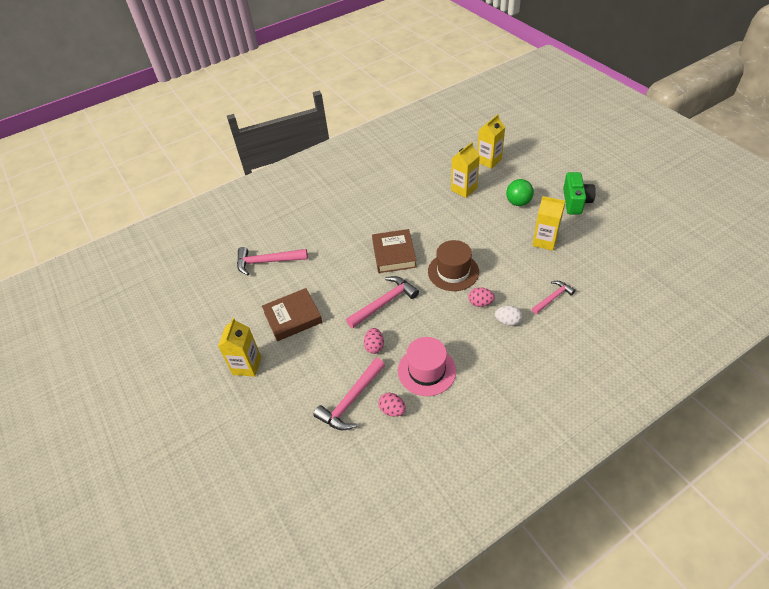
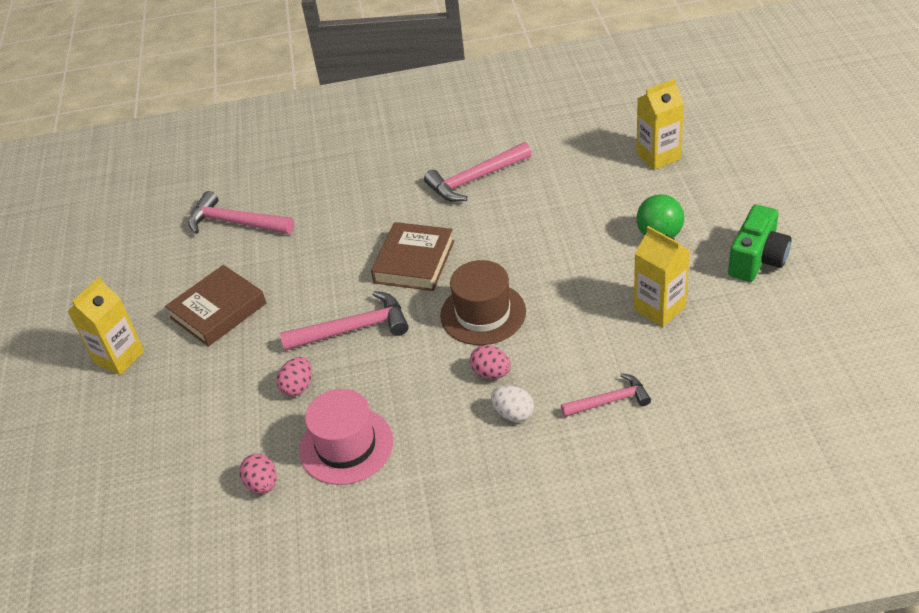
camera: 25 degrees right, 5 degrees down
(293, 317) = (218, 310): brown book -> brown book turned 45 degrees counterclockwise
(351, 400) = (218, 451): pink hammer -> pink hammer (475, 179)
(464, 189) = (586, 191): yellow carton -> none

